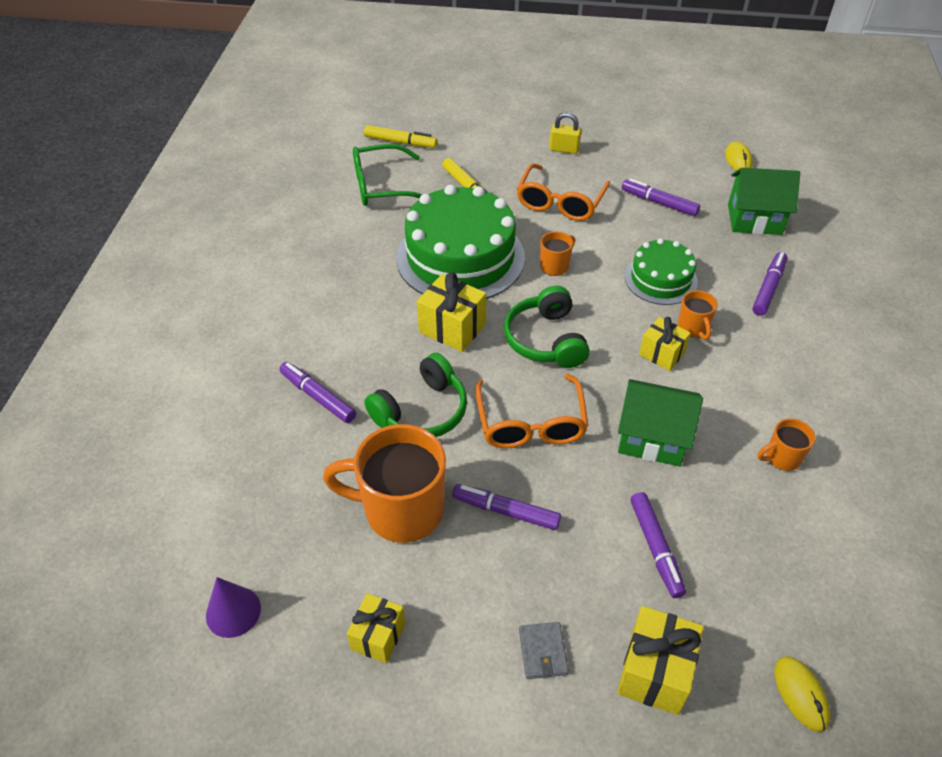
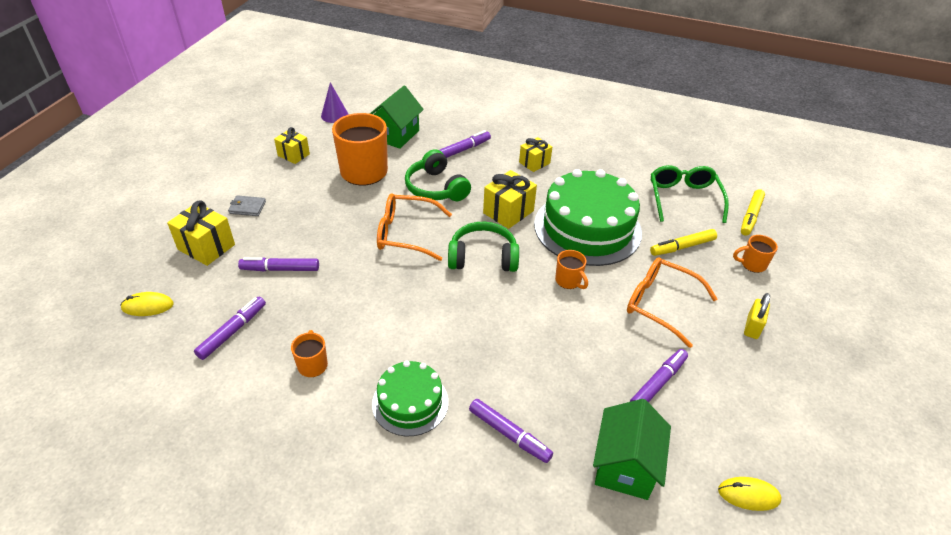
camera: 100 degrees right, 5 degrees down
(506, 511) = (343, 210): purple marker -> purple marker (232, 331)
(652, 438) = (366, 292): green house -> green house (396, 135)
(661, 279) = (539, 349): green cake -> green cake (410, 402)
(661, 354) = (447, 322): yellow gift -> yellow gift (534, 163)
(693, 328) = (470, 353): orange mug -> orange mug (752, 264)

